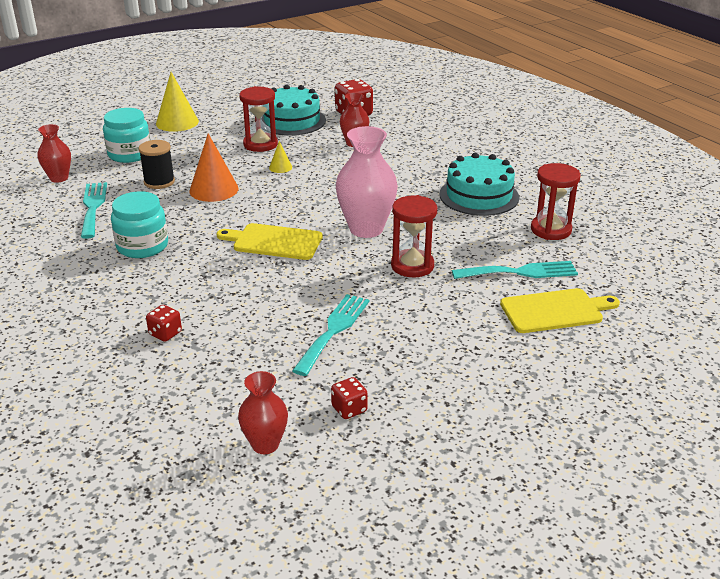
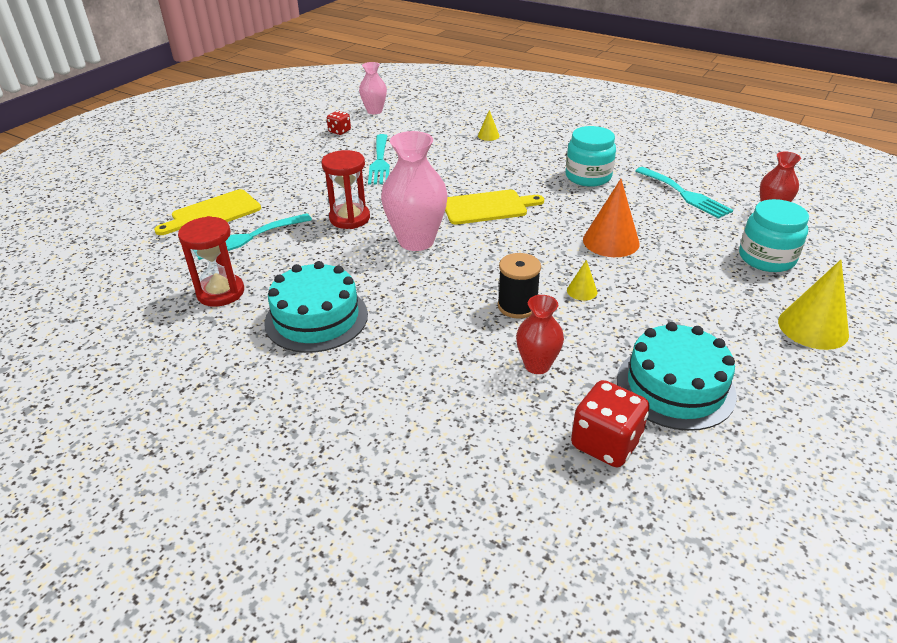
camera: 155 degrees right, 5 degrees up
(159, 182) = (675, 234): black spool -> black spool (517, 306)
(165, 333) = (488, 136): red dice -> yellow cone
(260, 144) = (652, 321): red hourglass -> none
(265, 444) = (374, 111): red vase -> pink vase

